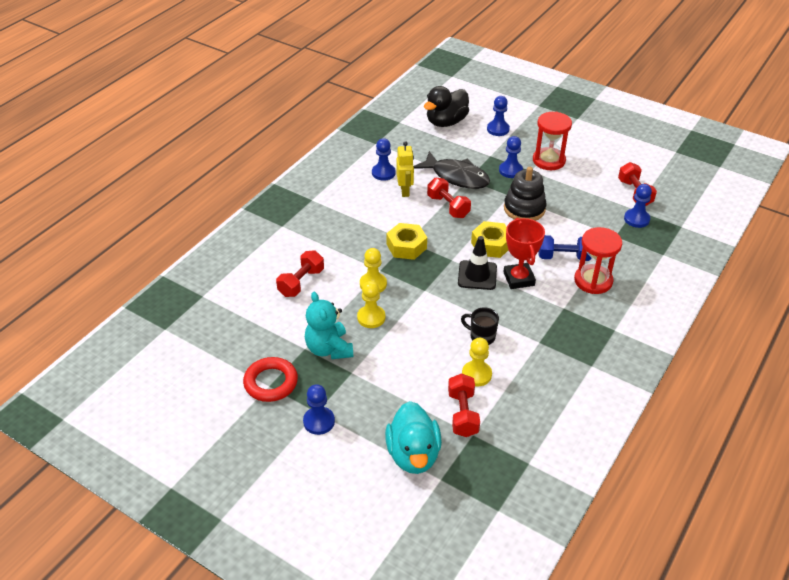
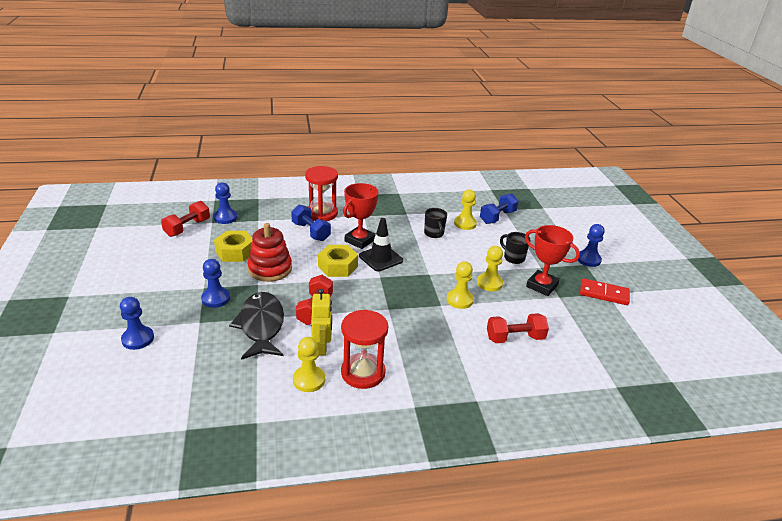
camera: 135 degrees left, 10 degrees down
(271, 382) = (604, 294): red ring -> red domino
(329, 349) = (542, 286): turquoise teddy bear -> red trophy
(383, 173) = (309, 380): blue pawn -> yellow pawn
(385, 364) = (513, 258): none -> black mug
(405, 191) = (322, 347): yellow robot -> yellow robot turned 135 degrees clockwise
(406, 246) = (396, 306): yellow nut -> yellow nut (235, 252)
(413, 454) = (546, 220): turquoise duck -> none
(446, 122) = (153, 386): black duck -> none
(463, 414) = (497, 217): red dumbbell -> blue dumbbell
(524, 209) = (270, 269): black stacking toy -> red stacking toy
(548, 160) = (175, 284): red hourglass -> red hourglass (363, 373)

